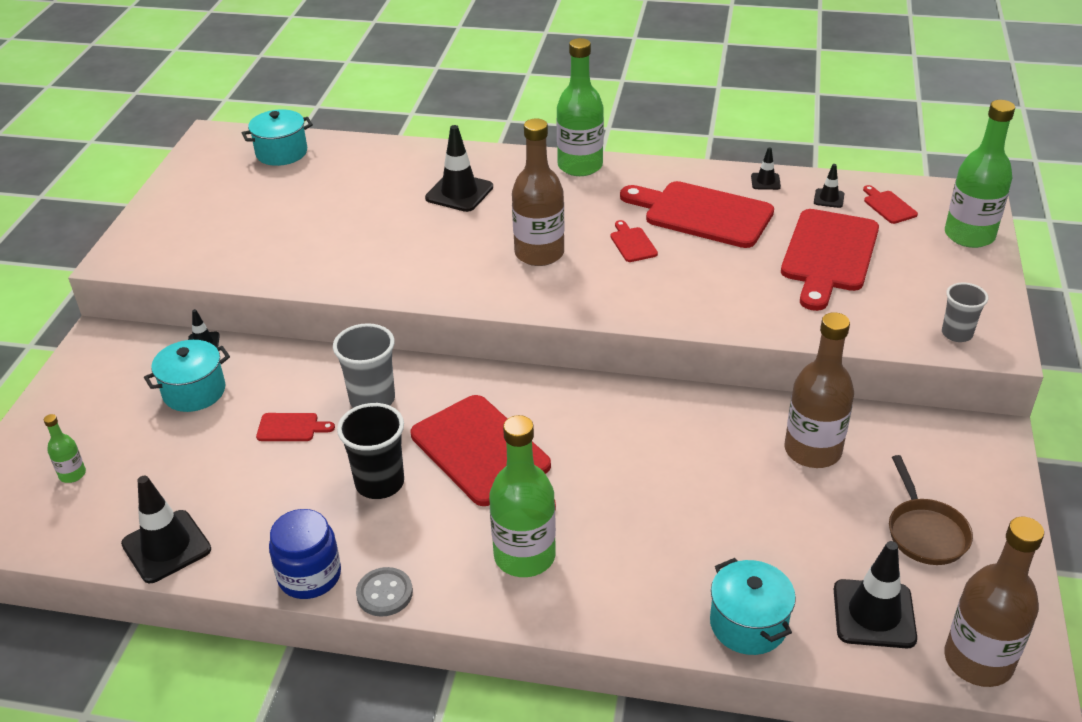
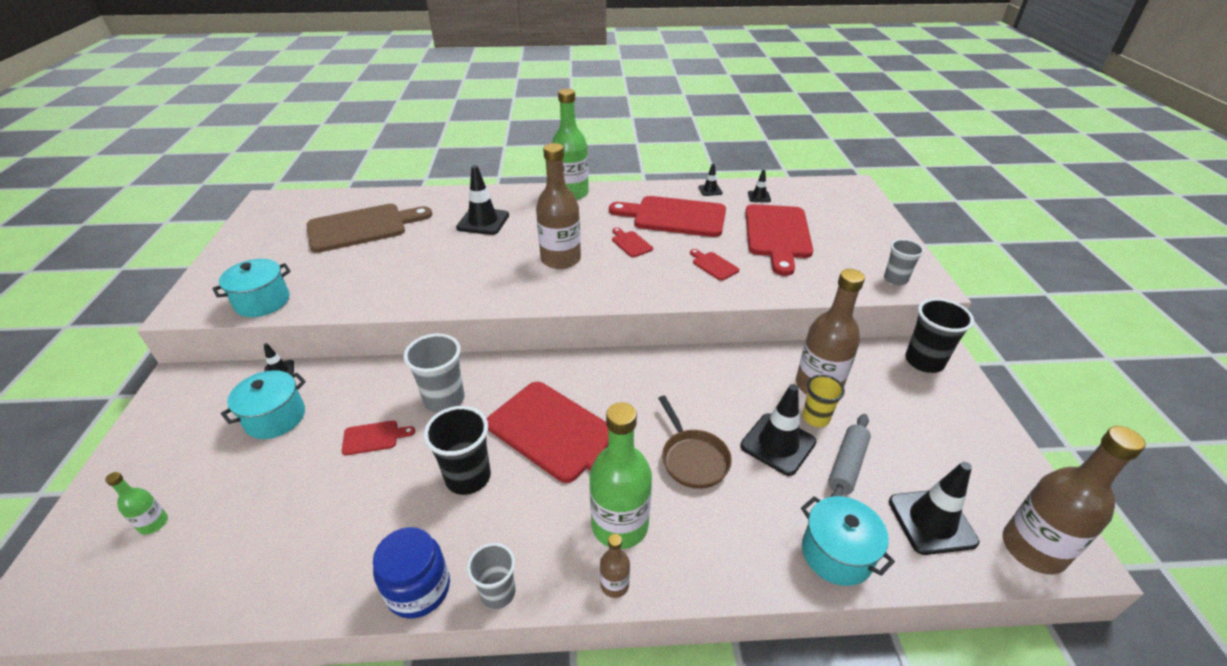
camera: 15 degrees left, 0 degrees up
(166, 547) = (262, 586): black traffic cone -> black traffic cone (778, 444)
(281, 153) = (329, 207): turquoise pot -> turquoise pot (262, 302)
(316, 184) = (362, 227): none -> brown cutting board
(384, 593) = (498, 593): grey button -> grey cup
(501, 608) = (614, 585): none -> brown bottle
(791, 486) = (815, 418): none -> yellow cup
(803, 542) = (846, 465): none -> grey rolling pin
(888, 206) = (801, 197): red cutting board -> red cutting board (713, 265)
(925, 532) = (933, 439): brown pan -> brown pan (692, 458)
(965, 443) = (924, 361): none -> black cup
(969, 235) = (865, 210): green bottle -> none

